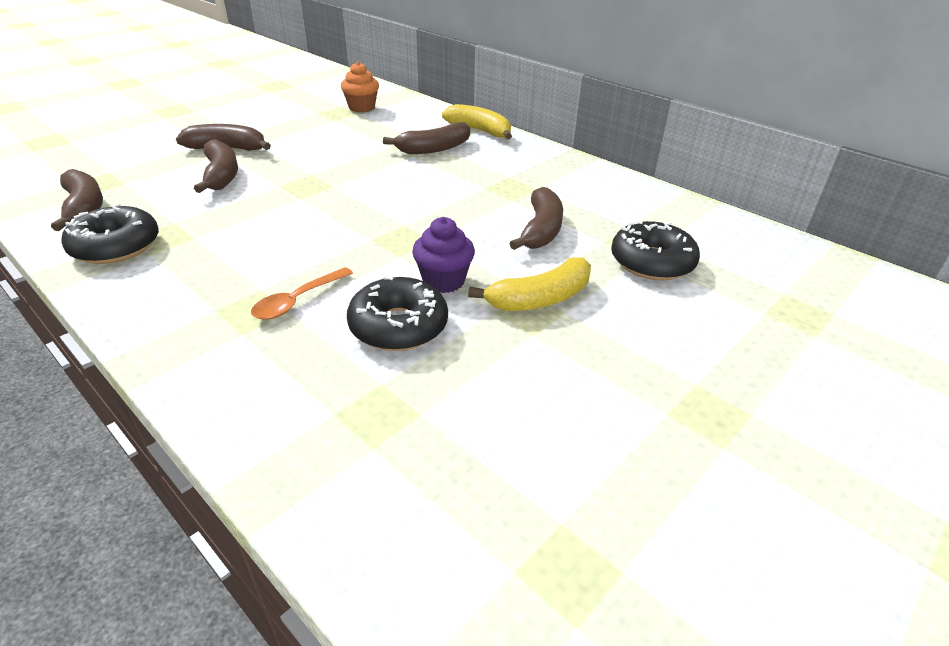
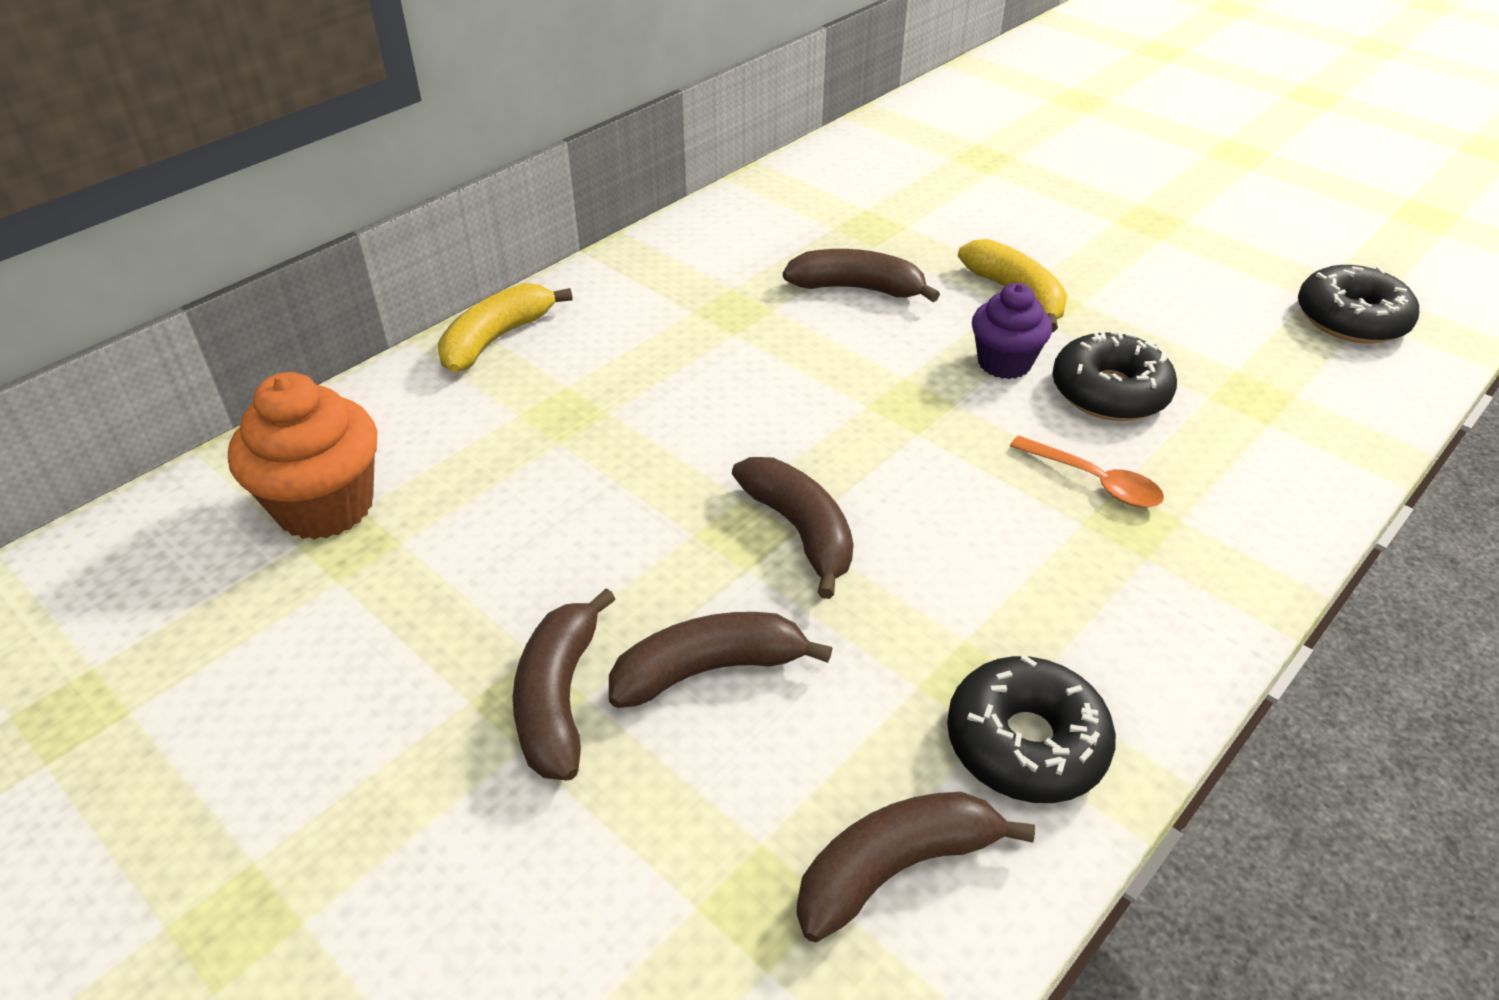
camera: 90 degrees left, 5 degrees up
(362, 108) = (325, 506): orange cupcake -> orange cupcake, size x1.53
(434, 149) = (578, 389): brown banana -> brown banana (800, 531)
(652, 262) = (915, 220): black donut -> black donut (1350, 319)

